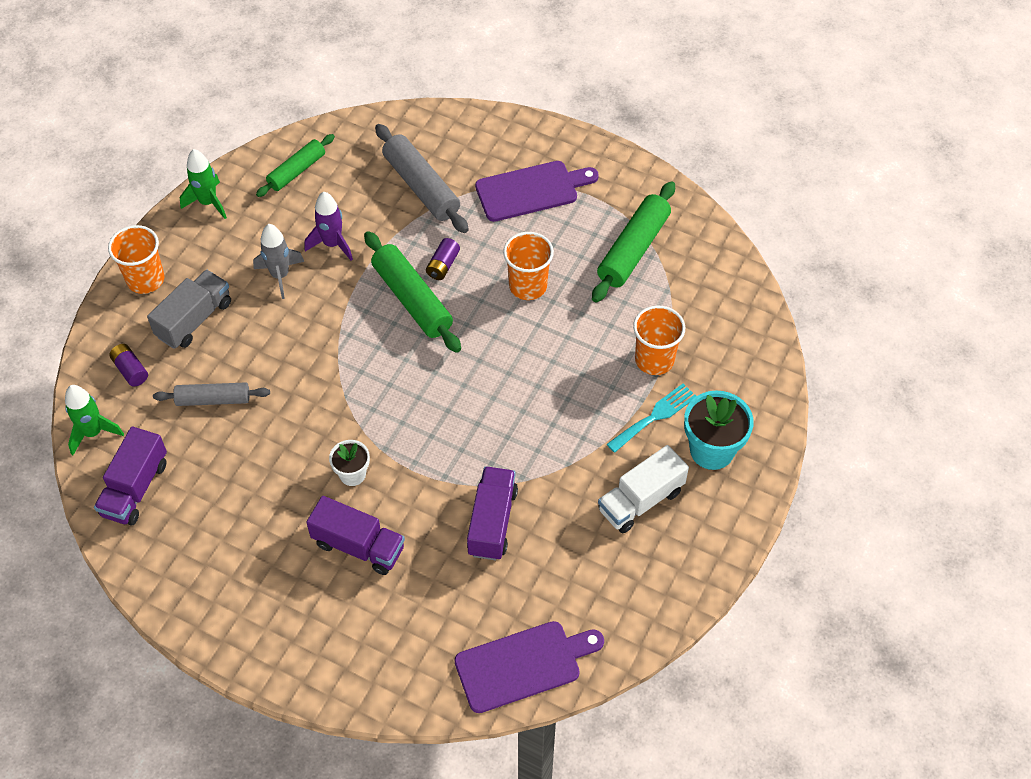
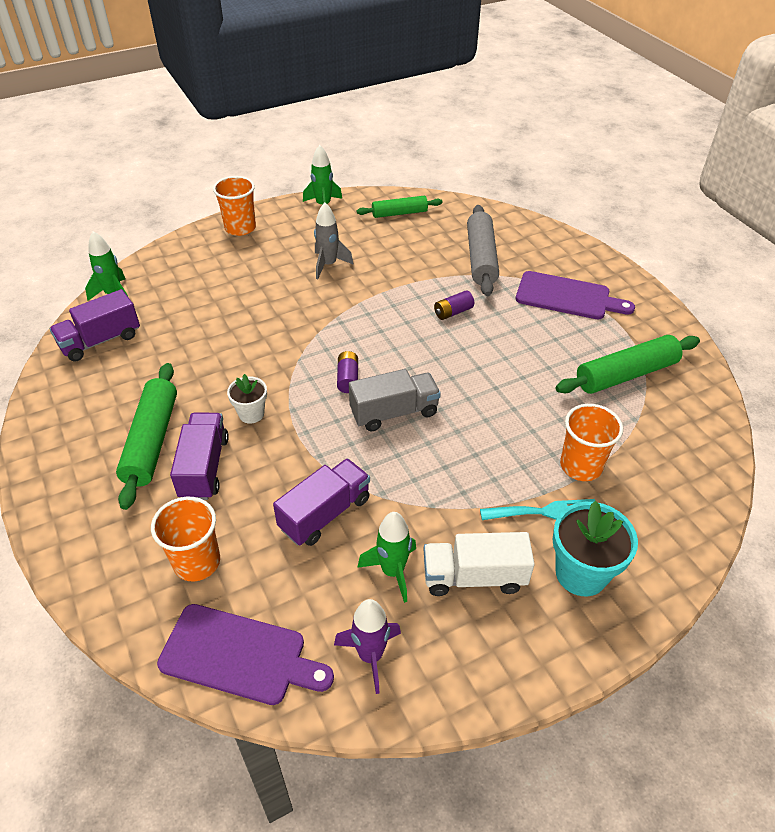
camera: 35 degrees right, 10 degrees down
(130, 370) = (176, 271): purple battery -> purple battery (348, 379)
(194, 319) = (246, 263): grey truck -> grey truck (394, 412)
(213, 399) = (207, 314): grey rolling pin -> none
(332, 244) = (383, 263): purple rocket -> purple rocket (370, 655)
(358, 546) = (204, 467): purple truck -> purple truck turned 150 degrees counterclockwise
(412, 299) = (409, 322): green rolling pin -> green rolling pin (152, 441)
(528, 286) = (510, 357): orange cup -> orange cup (197, 562)
(580, 534) = (392, 571): none -> green rocket

